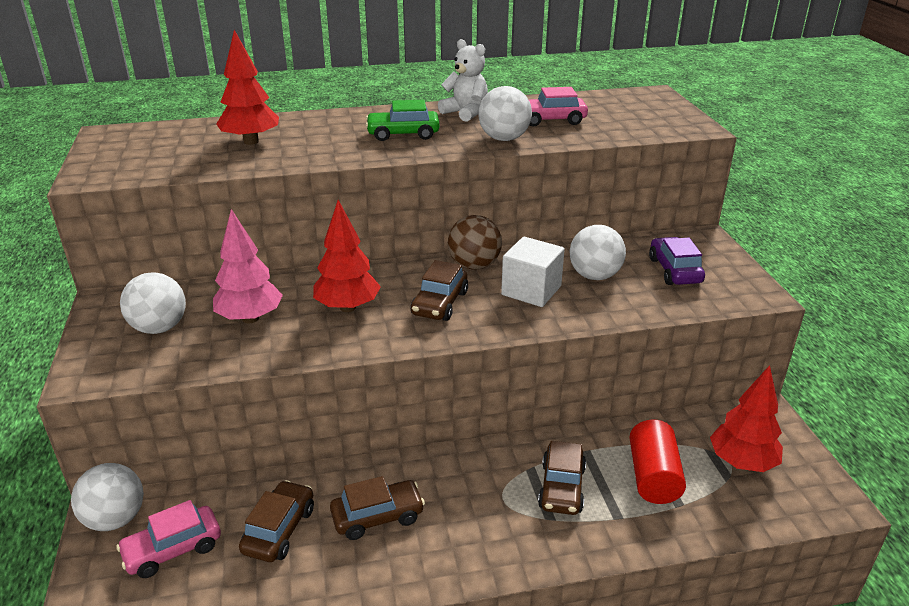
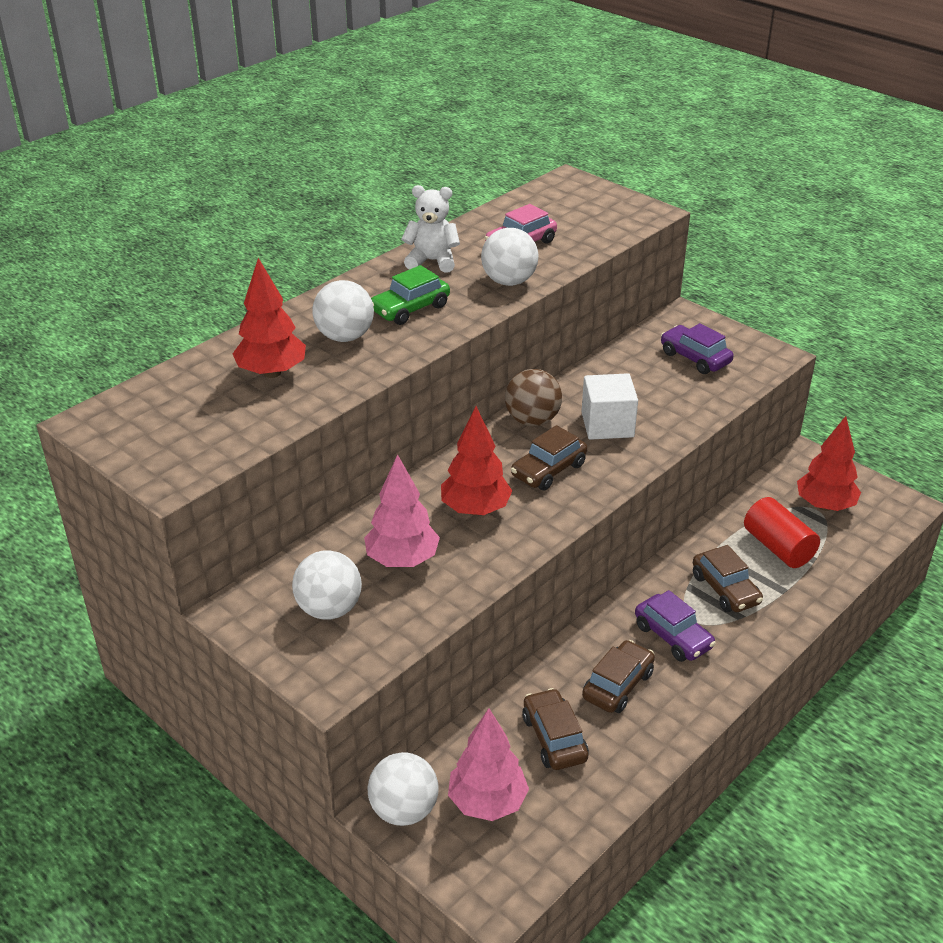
camera: 35 degrees left, 5 degrees up
(173, 549) = (487, 802): pink car -> pink tree
(440, 303) = (548, 470): brown car -> brown car turned 60 degrees clockwise
(469, 502) = (673, 636): none -> purple car
(594, 276) = (640, 389): white ball -> white ball (345, 337)

